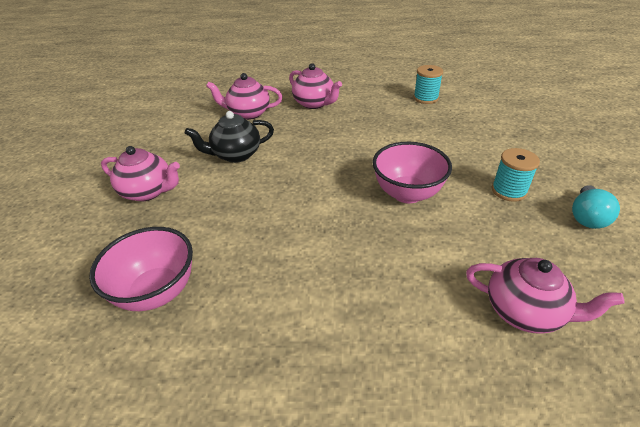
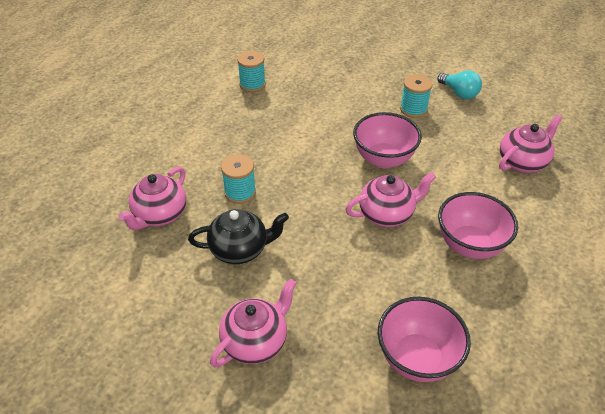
camera: 65 degrees left, 5 degrees up
(235, 155) = (240, 249): black teapot -> black teapot turned 105 degrees counterclockwise
(295, 135) = (240, 192): none -> turquoise spool
(314, 104) = (190, 157): pink teapot -> pink teapot (387, 214)
(331, 294) = (469, 245): none -> pink bowl

